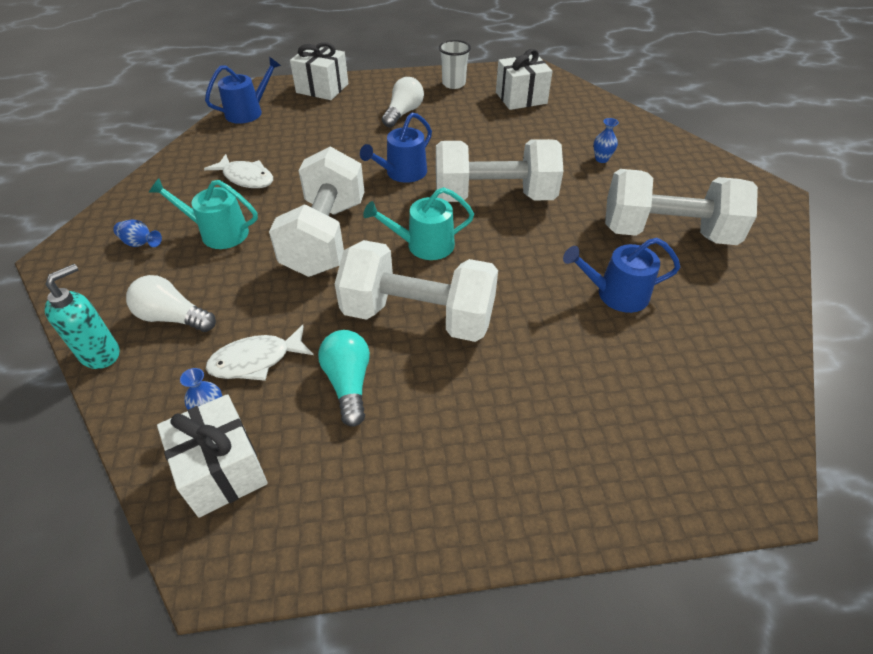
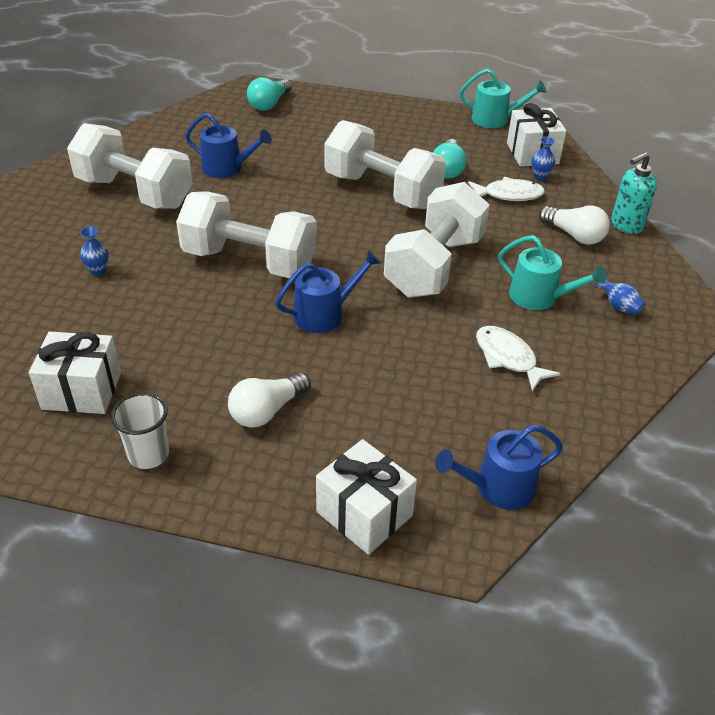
camera: 160 degrees left, 5 degrees down
(424, 245) = (347, 236): turquoise watering can -> turquoise watering can (495, 119)
(689, 447) = (269, 104): none -> turquoise light bulb

